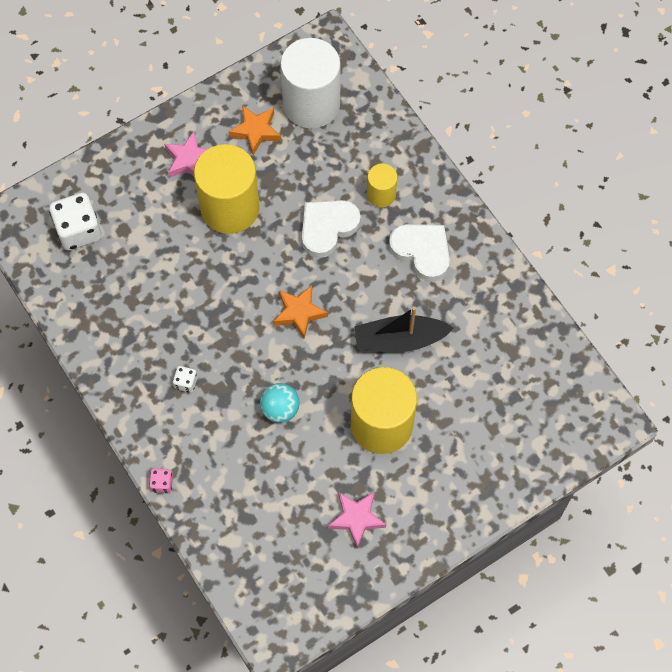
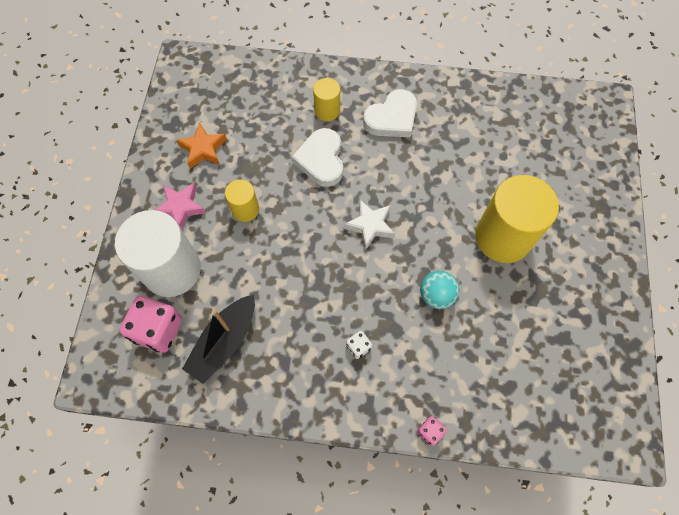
camera: 50 degrees left, 0 degrees up
(79, 230) = (158, 330): white dice -> pink dice
(230, 208) = (245, 209): yellow cylinder -> yellow cylinder, size x0.50
(299, 313) = (370, 225): orange star -> white star
(311, 104) = (218, 101): white cylinder -> white cylinder (172, 270)
(356, 518) = (566, 308): pink star -> none
(399, 340) = (446, 178): black boat -> black boat (224, 342)
(422, 252) = (392, 118): white heart -> white heart turned 150 degrees clockwise

